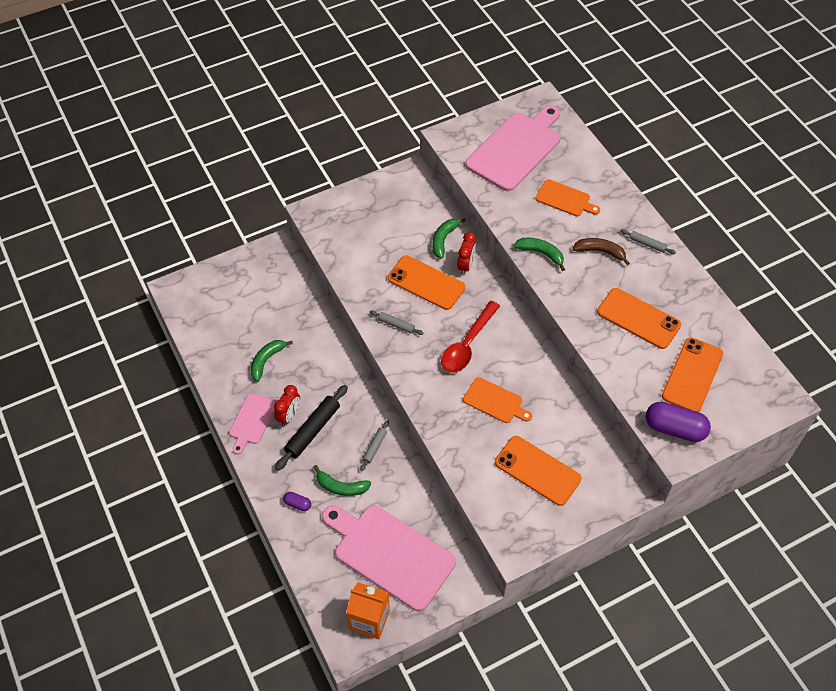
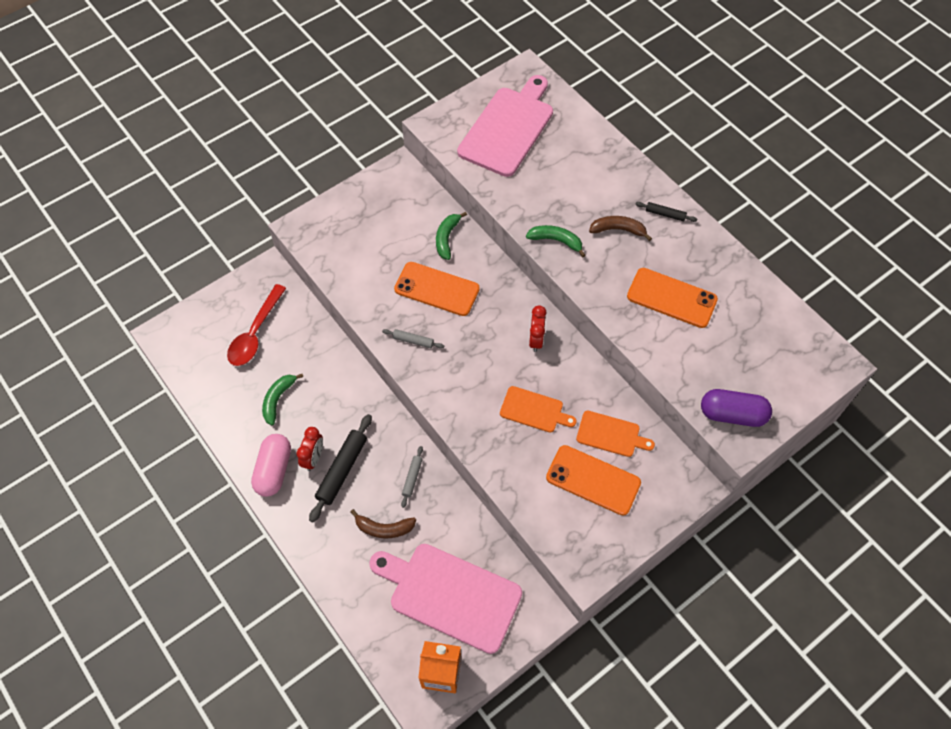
camera: 10 degrees left, 5 degrees up
(252, 421) = (274, 470): pink cutting board -> pink capsule
(297, 504) = (340, 556): purple capsule -> none
(341, 487) = (384, 528): green banana -> brown banana
(466, 265) = (475, 263): red clock -> red clock (536, 340)
(467, 344) = (493, 351): red spoon -> red spoon (255, 333)
(565, 199) = (570, 177): orange cutting board -> orange cutting board (611, 434)
(647, 244) = (665, 214): grey rolling pin -> black rolling pin
(692, 375) = (739, 352): orange phone -> none

